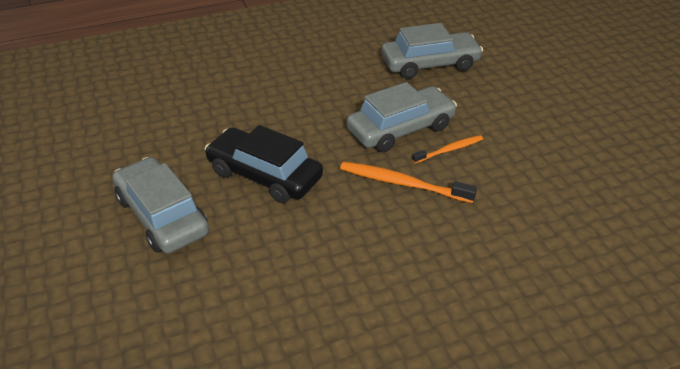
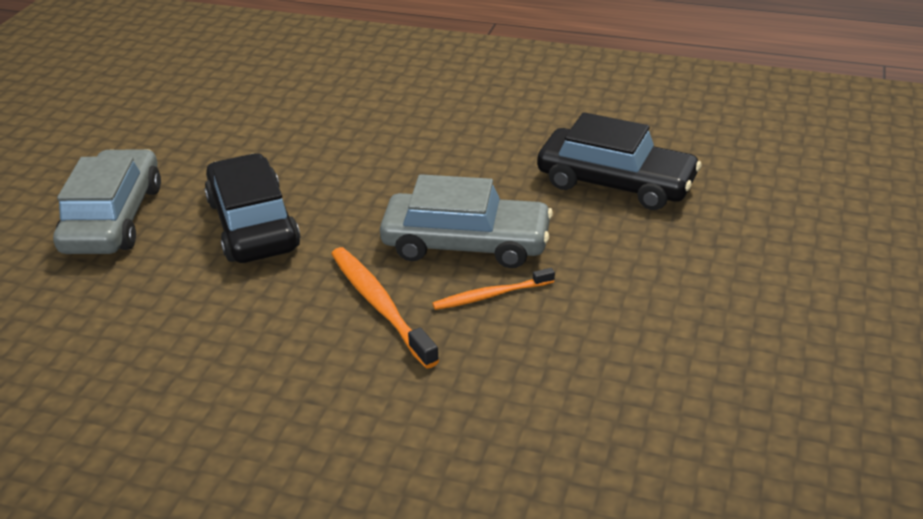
camera: 40 degrees right, 5 degrees down
(430, 64) = (616, 183): grey car -> black car
(449, 150) = (490, 295): orange toothbrush -> orange toothbrush turned 150 degrees clockwise

